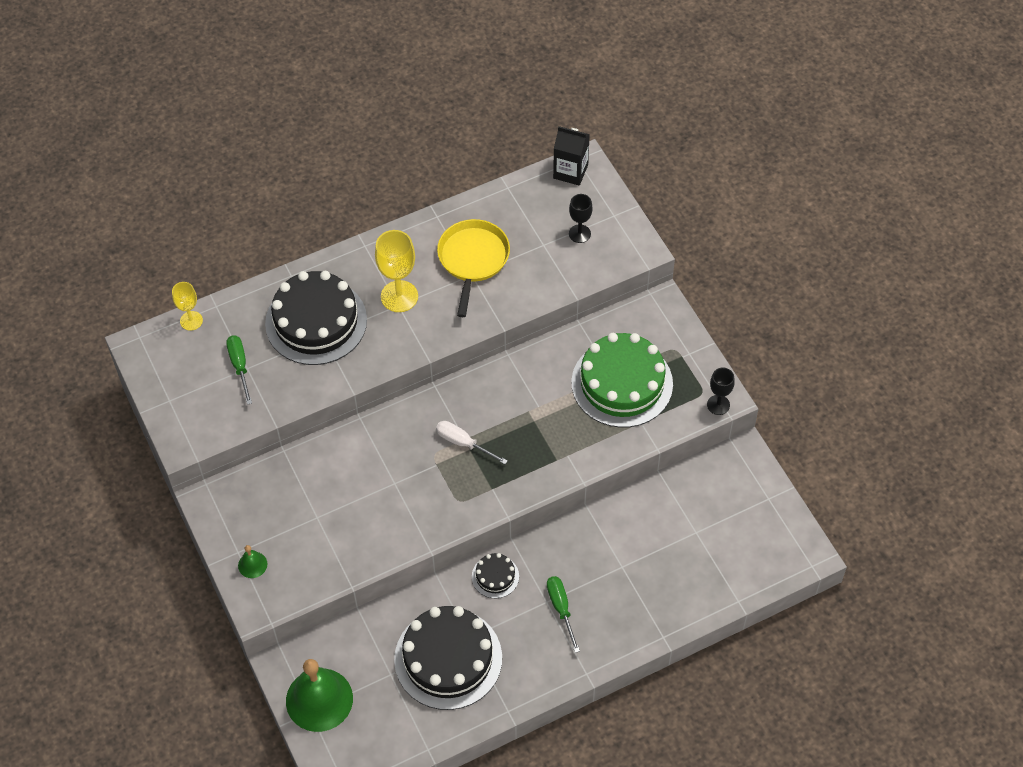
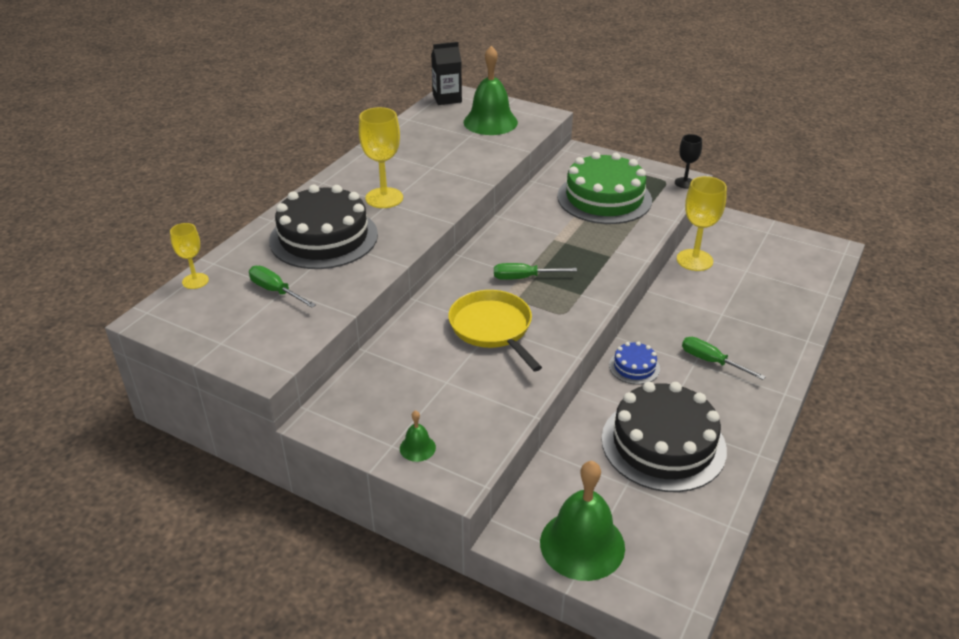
camera: 35 degrees left, 20 degrees down
(463, 443) = (524, 278): white screwdriver -> green screwdriver
(473, 259) = (423, 159): yellow pan -> yellow pan (492, 328)
(495, 576) = (634, 367): black cake -> blue cake
(579, 233) = (490, 122): black goblet -> green bell
(662, 493) = (694, 260): none -> yellow goblet

